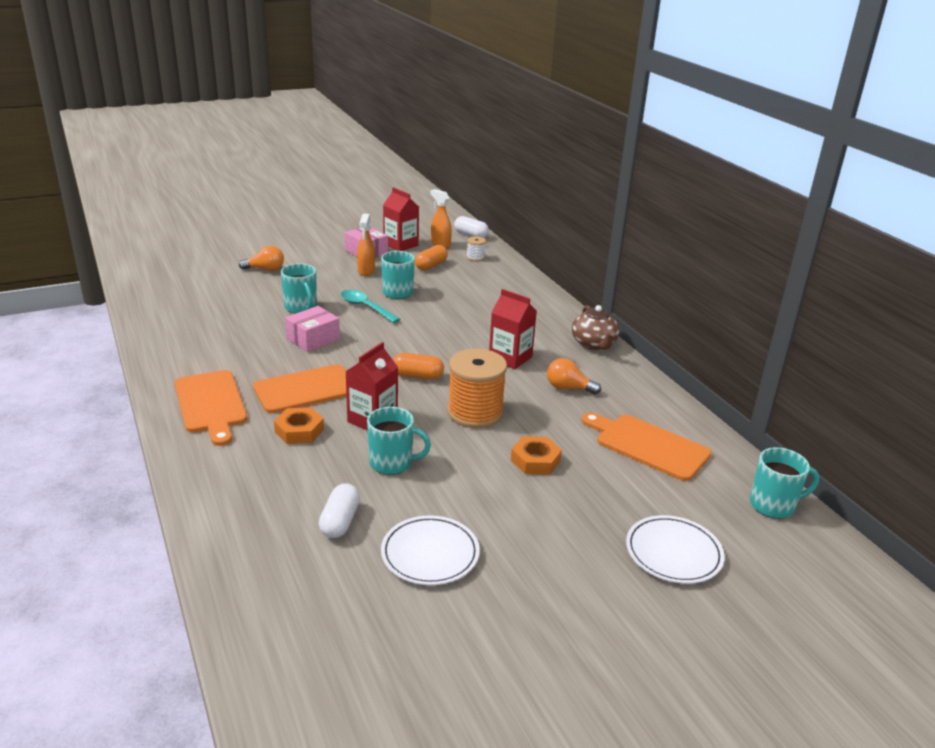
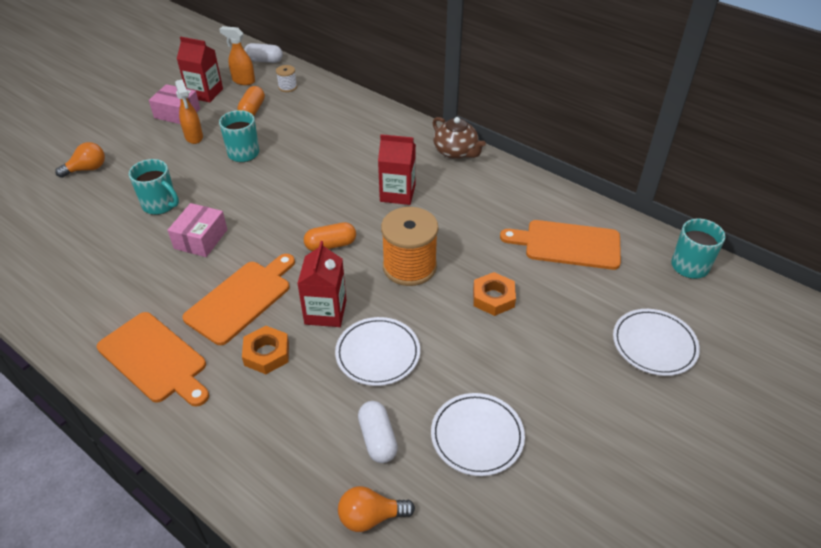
camera: 25 degrees left, 15 degrees up
(365, 307) = (225, 182): turquoise spoon -> none
(392, 463) = (378, 353): turquoise mug -> white plate
(568, 388) = (467, 208): orange light bulb -> orange light bulb (371, 517)

